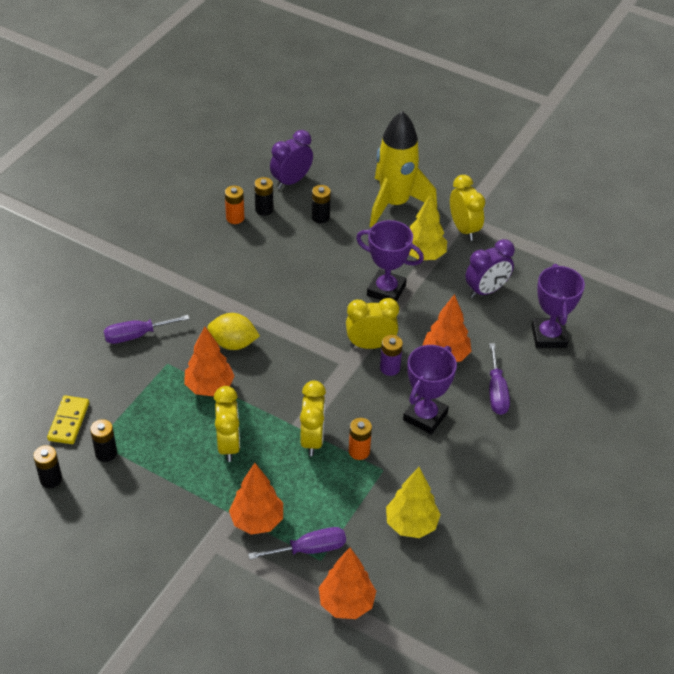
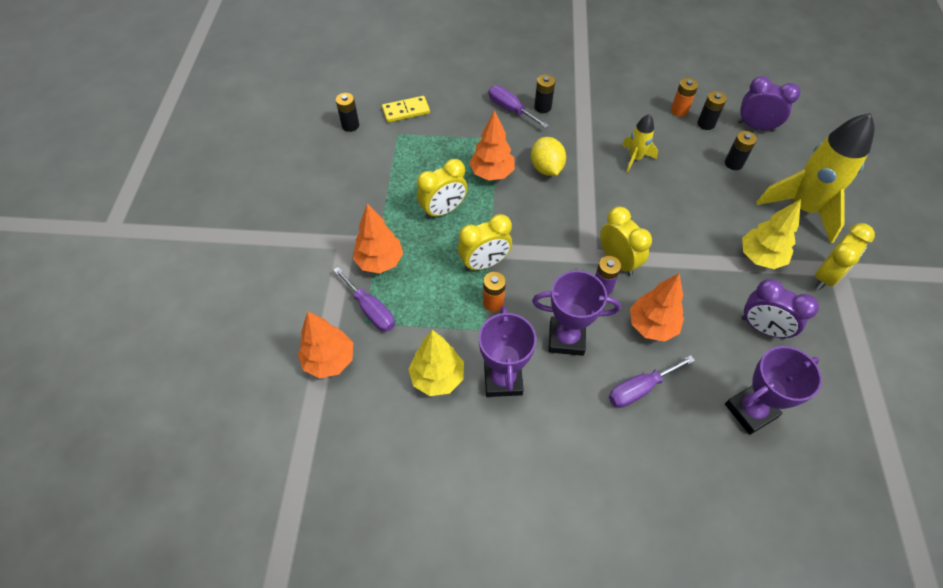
camera: 65 degrees right, 10 degrees up
(106, 453) = (390, 143): black battery -> black battery (542, 107)
(268, 276) = (635, 158): none -> yellow rocket
(386, 290) = (691, 246): purple trophy -> purple trophy (503, 379)

